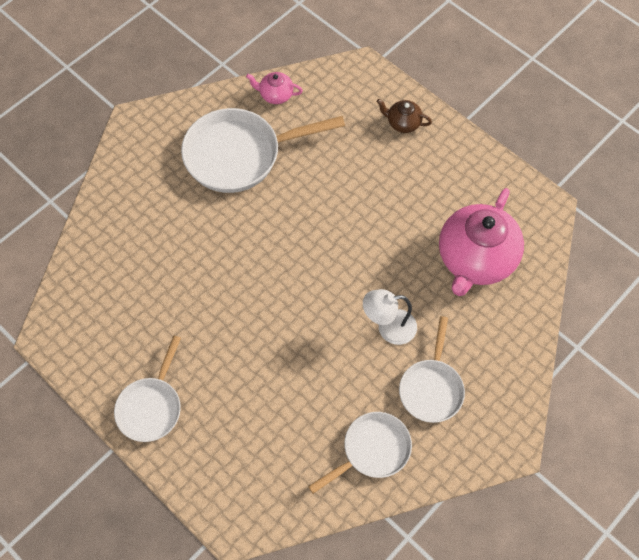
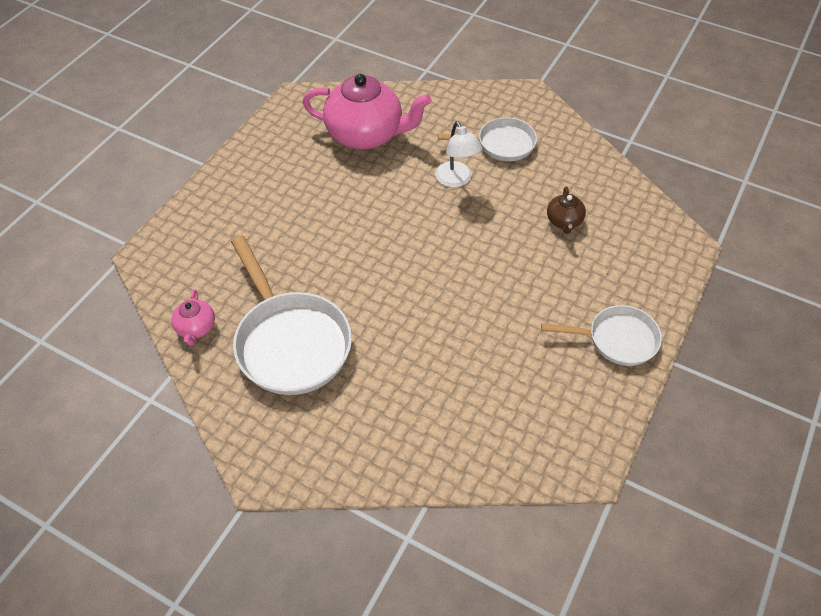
camera: 105 degrees left, 10 degrees down
(372, 450) = (574, 171): white pan -> none
(403, 123) = (219, 208): brown teapot -> brown teapot (564, 221)

